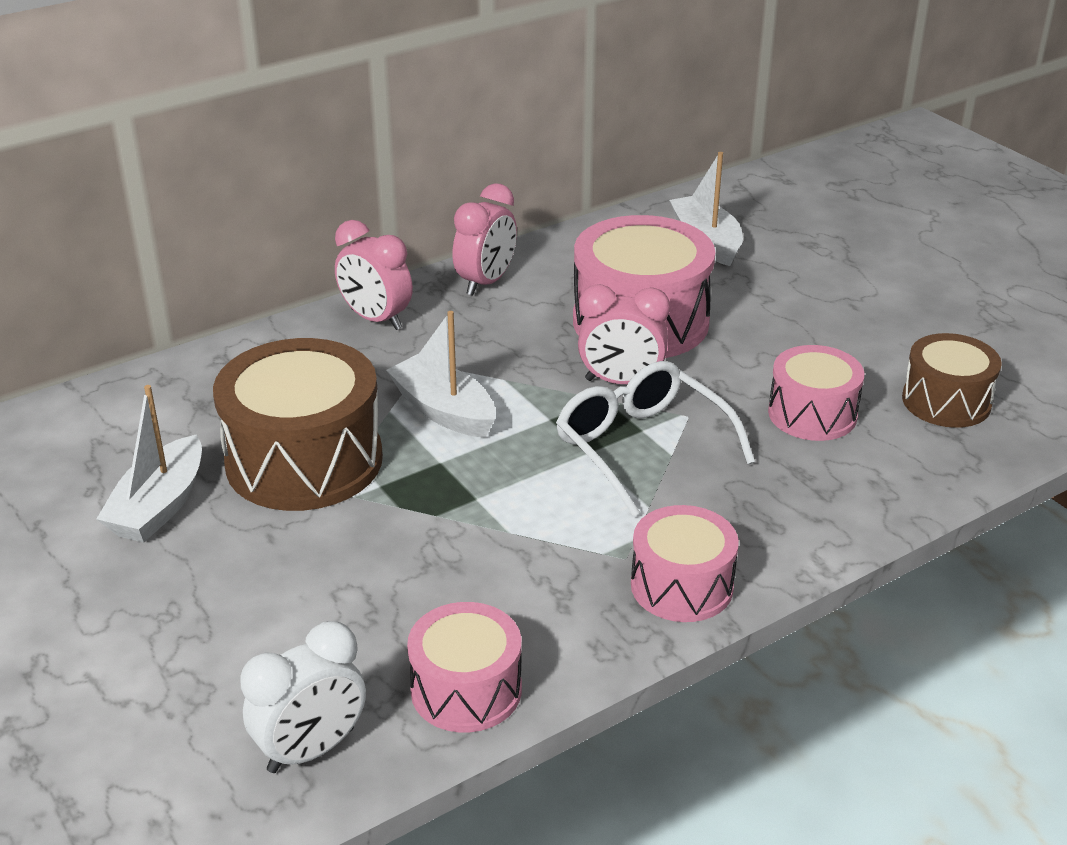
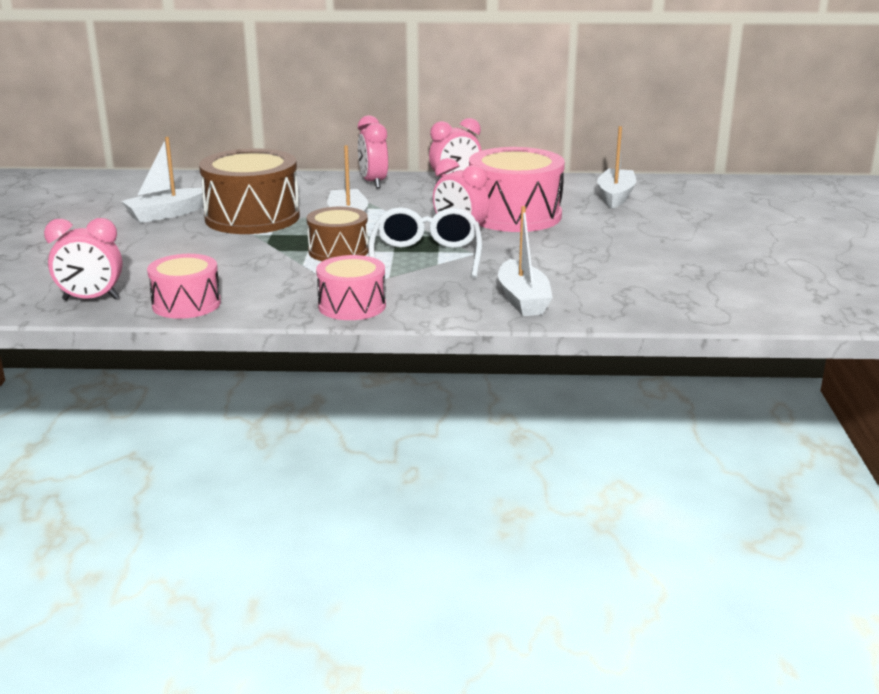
camera: 35 degrees right, 10 degrees down
(311, 750) = (91, 299): white clock -> pink clock
(812, 414) = (549, 271): pink drum -> none
(853, 481) = (523, 300): none -> white boat
(946, 401) = (647, 288): brown drum -> brown drum (338, 251)

